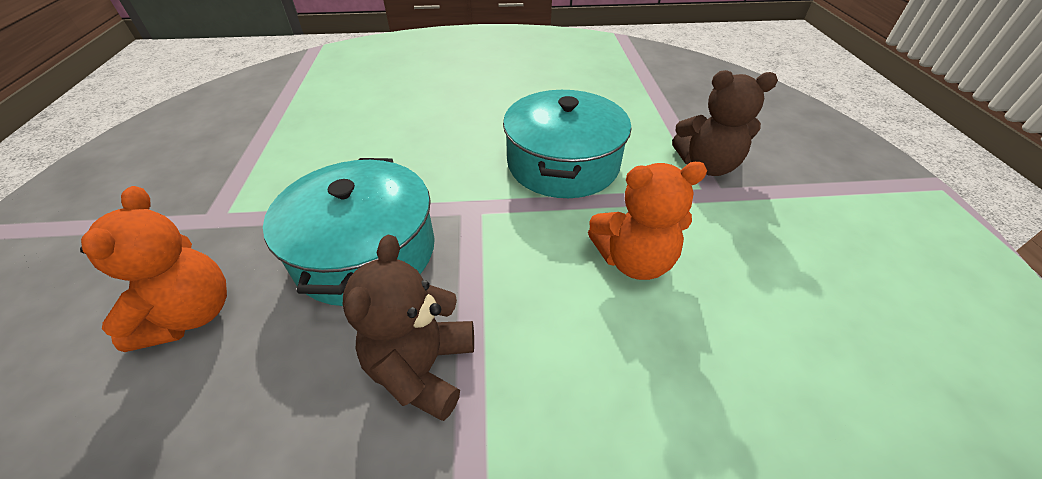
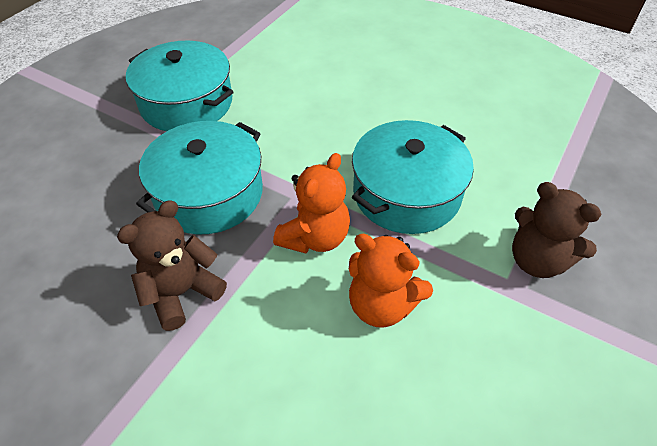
camera: 35 degrees right, 5 degrees up
(191, 315) = (92, 184): orange teddy bear -> orange teddy bear (315, 237)
(260, 179) = (186, 103): none -> turquoise pot

